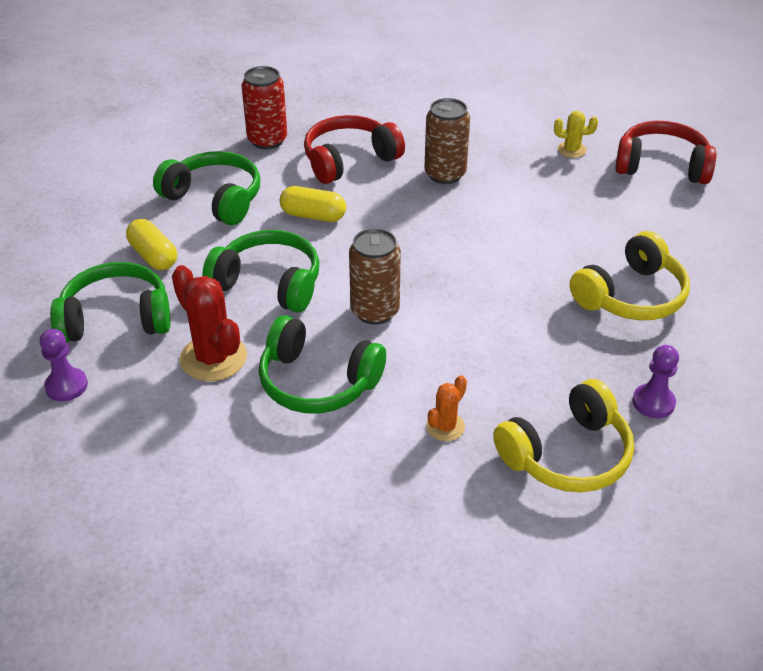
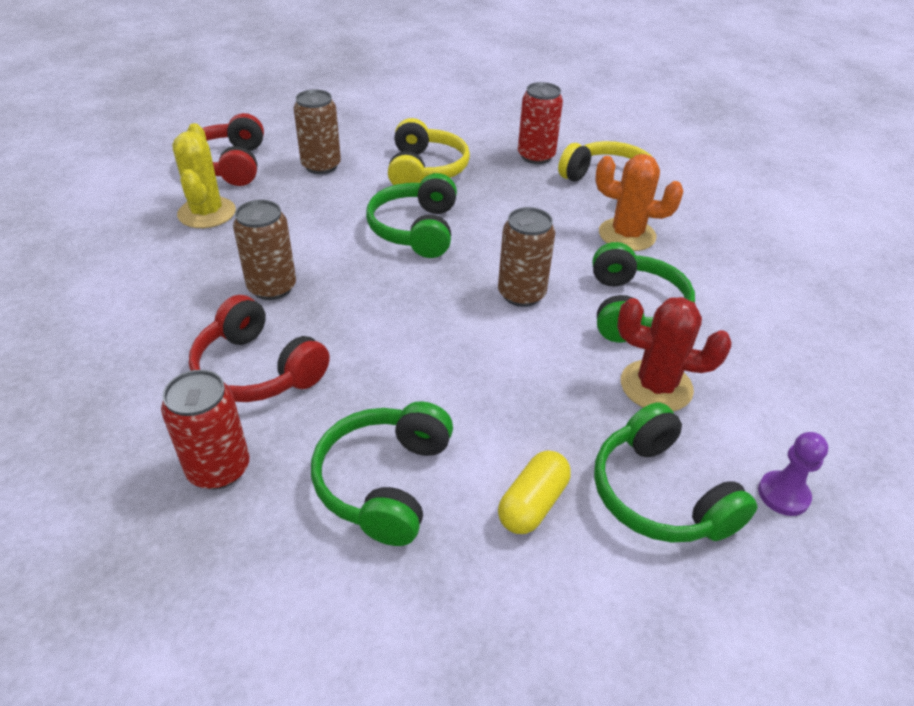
camera: 110 degrees left, 0 degrees up
(213, 358) = (656, 386): red cactus -> red cactus turned 75 degrees clockwise
(269, 283) = (523, 377): green headphones -> green headphones (416, 230)
(313, 215) = (387, 373): yellow capsule -> none
(445, 427) = (627, 235): orange cactus -> orange cactus, size x1.85
(571, 150) = (207, 213): yellow cactus -> yellow cactus, size x1.85
(631, 296) = (425, 170): yellow headphones -> yellow headphones turned 60 degrees clockwise
(651, 222) = (321, 166): none -> brown can
(653, 402) = (536, 156): purple pawn -> red can

